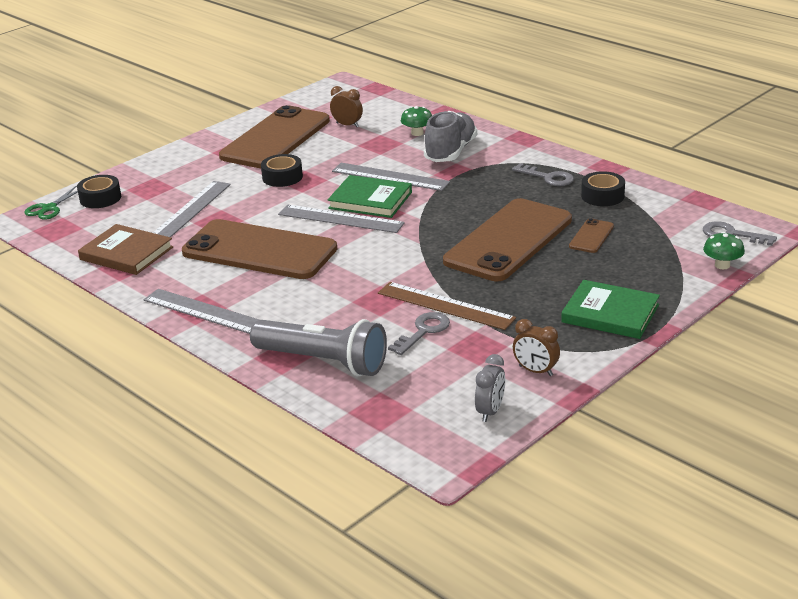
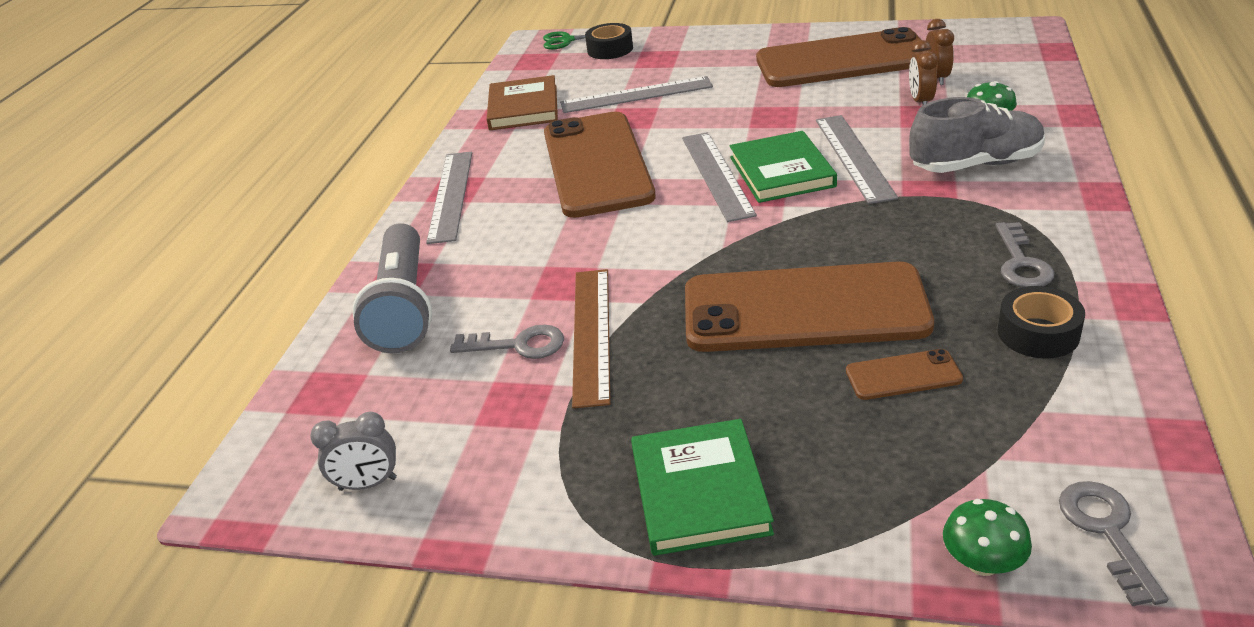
camera: 60 degrees right, 5 degrees up
(282, 177) = (764, 103): black tape -> none
(535, 371) = (490, 482): brown clock -> brown clock (920, 101)

